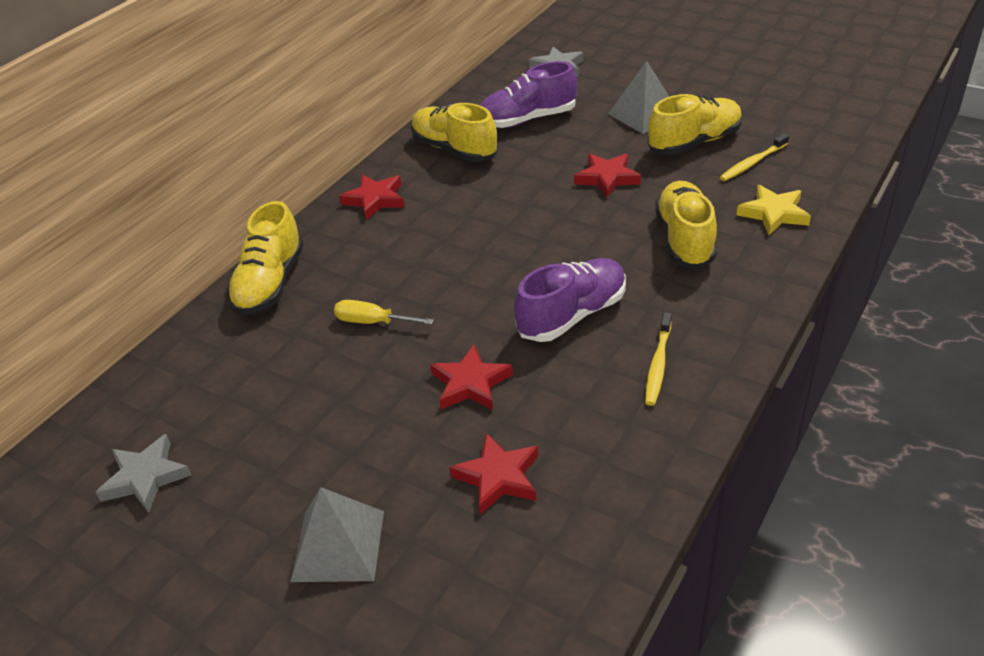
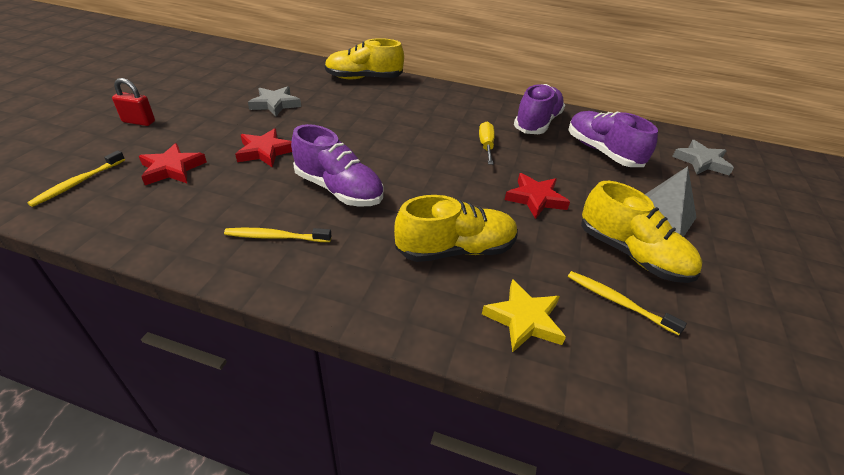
camera: 70 degrees right, 0 degrees up
(145, 477) = (210, 69): grey star -> grey star (275, 104)
(338, 545) = (139, 122): grey pyramid -> red padlock
(373, 322) = (329, 112): yellow screwdriver -> yellow screwdriver (486, 146)
(375, 200) = (460, 100): red star -> none
(454, 150) = (537, 123): yellow shoe -> purple shoe
(519, 580) = (78, 183): none -> yellow toothbrush

